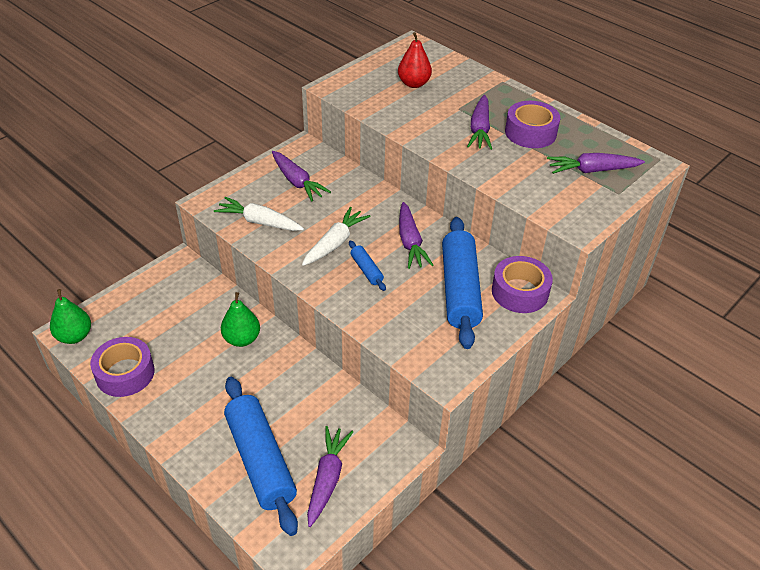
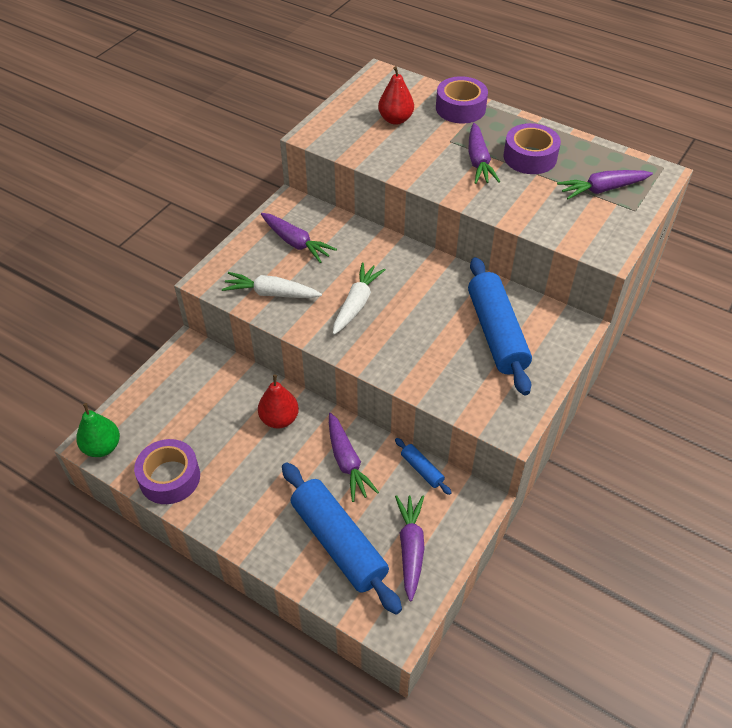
camera: 10 degrees left, 5 degrees up
(242, 339) = (279, 419): green pear -> red pear
(366, 270) = (397, 328): blue rolling pin -> blue rolling pin (422, 469)
(410, 242) = (432, 290): purple carrot -> purple carrot (347, 462)
(520, 292) = (555, 325): purple tape -> purple tape (460, 108)

